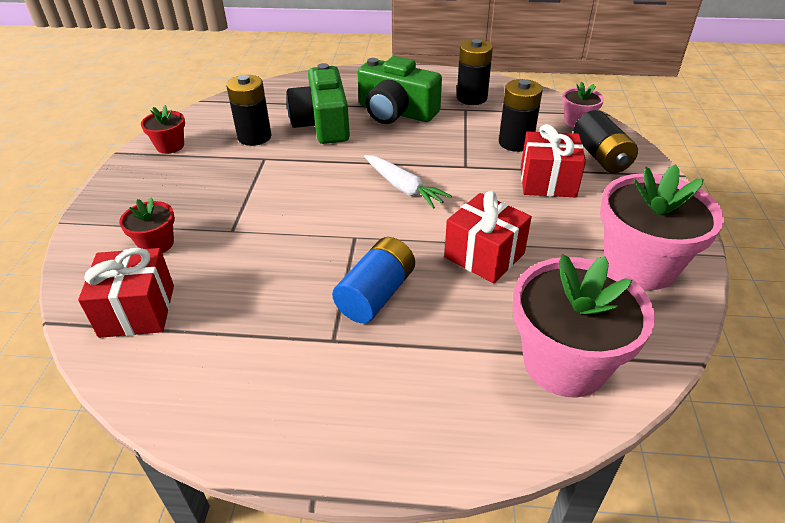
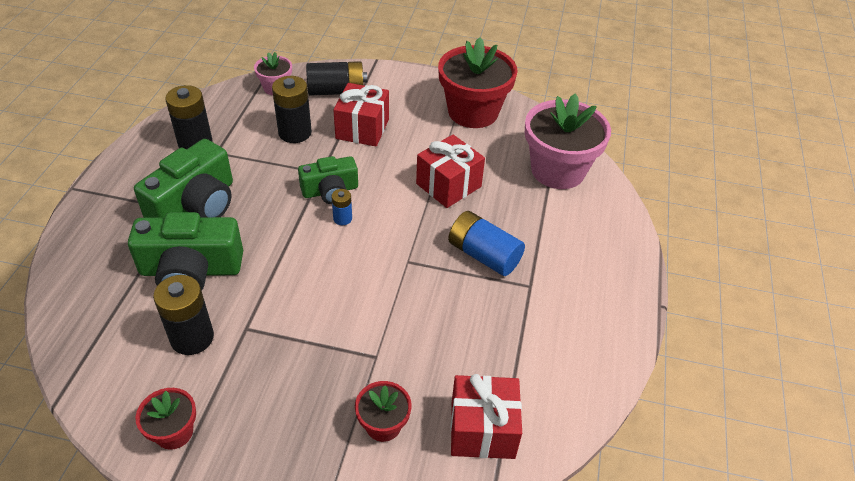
camera: 85 degrees left, 5 degrees up
(404, 188) = (342, 218): white carrot -> blue battery
(440, 175) = (330, 191): none -> green camera
(639, 265) = (473, 112): pink flower pot -> red flower pot

